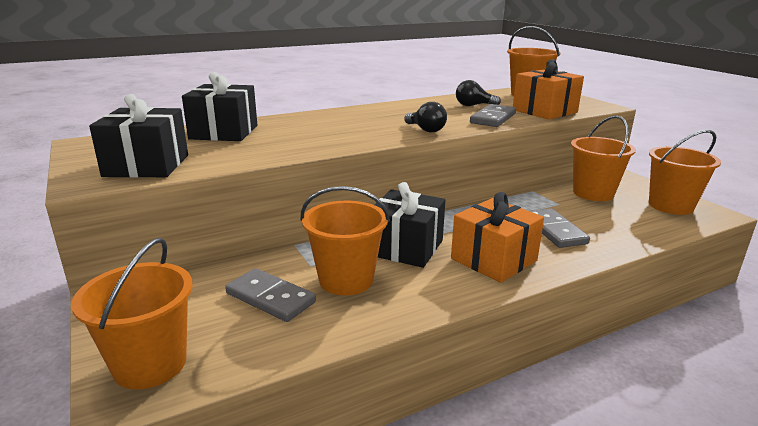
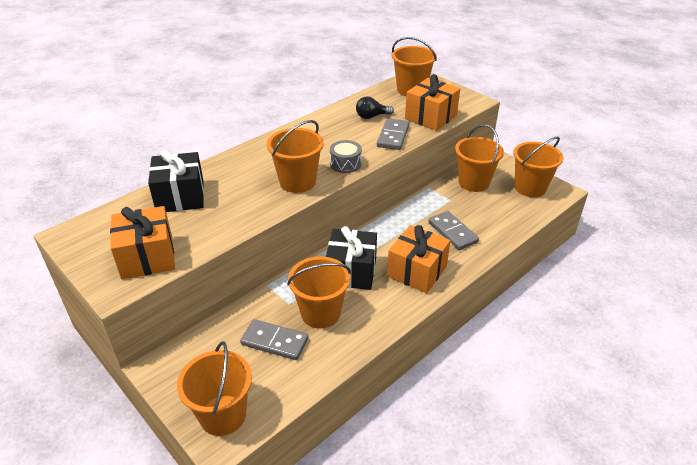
camera: 15 degrees left, 15 degrees up
(147, 165) = (147, 257): black gift -> orange gift
(361, 136) = (297, 182): none -> orange bucket
(426, 130) = (345, 164): black light bulb -> grey drum

